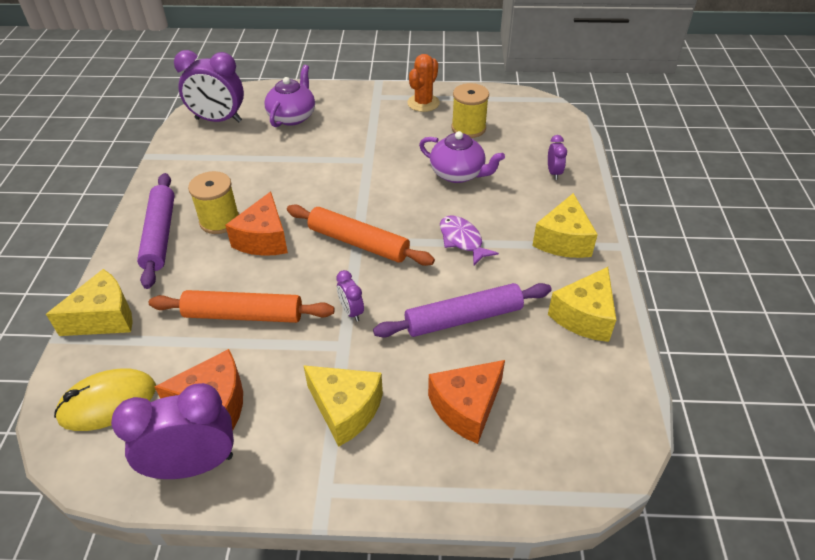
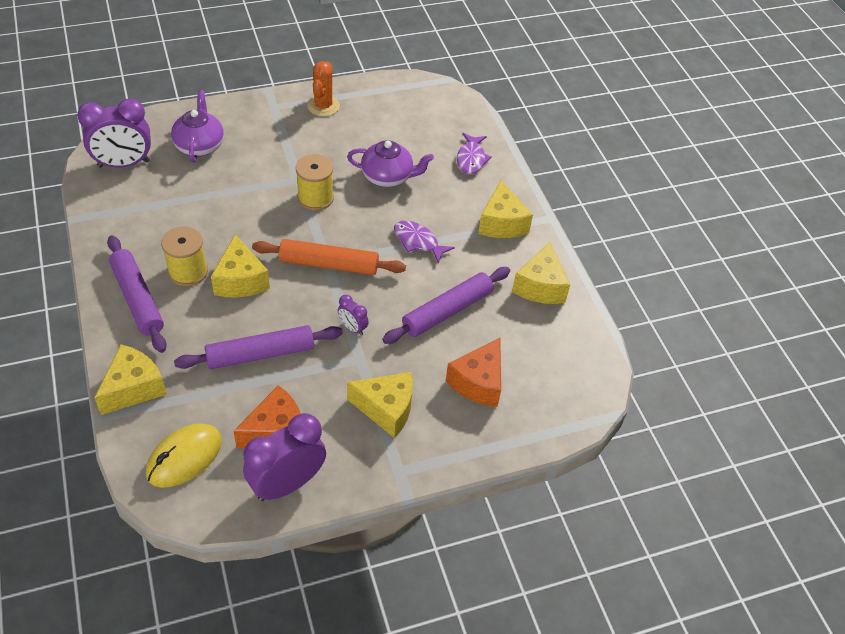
camera: 25 degrees left, 5 degrees up
(243, 315) = (260, 354): orange rolling pin -> purple rolling pin
(263, 239) = (240, 280): orange cheese -> yellow cheese
(468, 128) = (378, 126): yellow spool -> yellow spool (315, 198)
(554, 173) = (471, 159): purple clock -> purple fish

